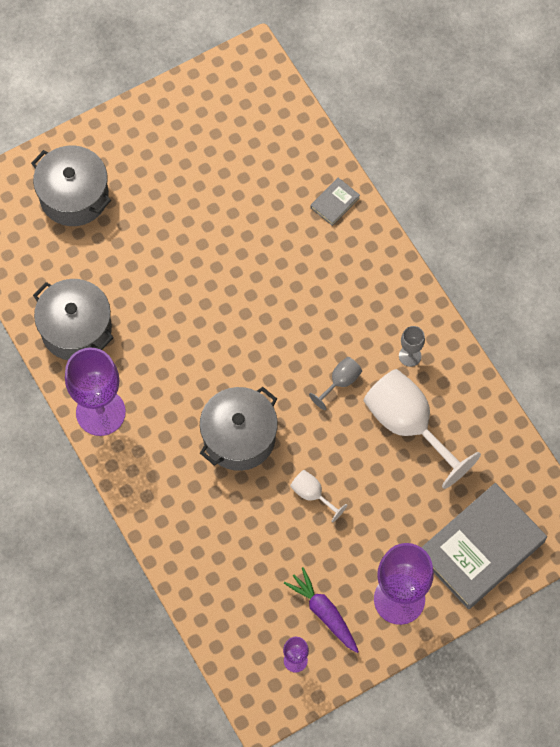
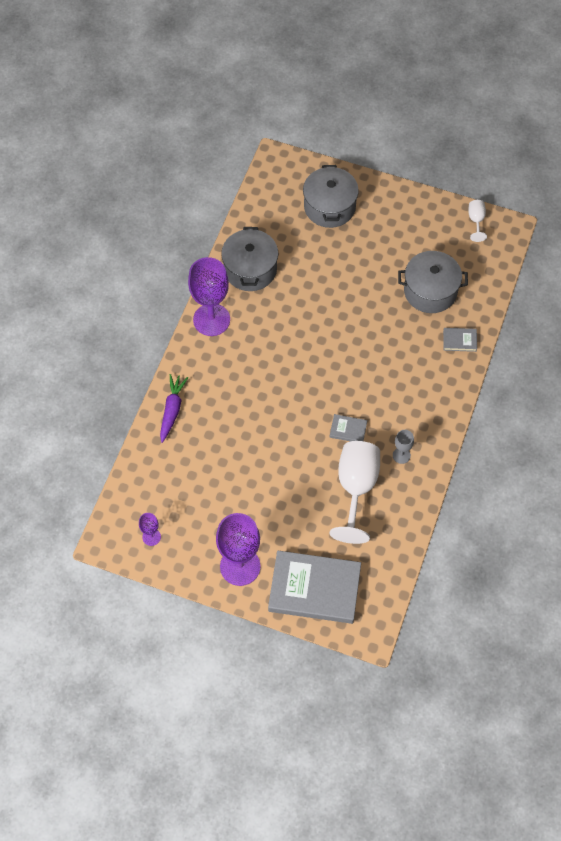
camera: 50 degrees right, 5 degrees down
(239, 437) = (263, 402): grey pot -> grey pot (430, 291)
(312, 494) = (263, 468): white goblet -> white goblet (476, 221)
(324, 612) = (194, 530): purple carrot -> purple carrot (172, 410)
(340, 382) = (348, 430): grey goblet -> grey book

